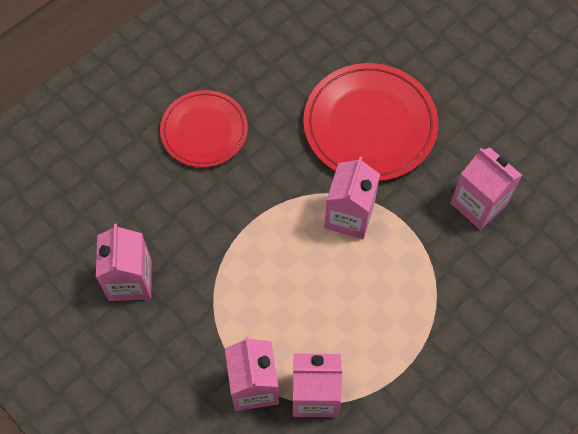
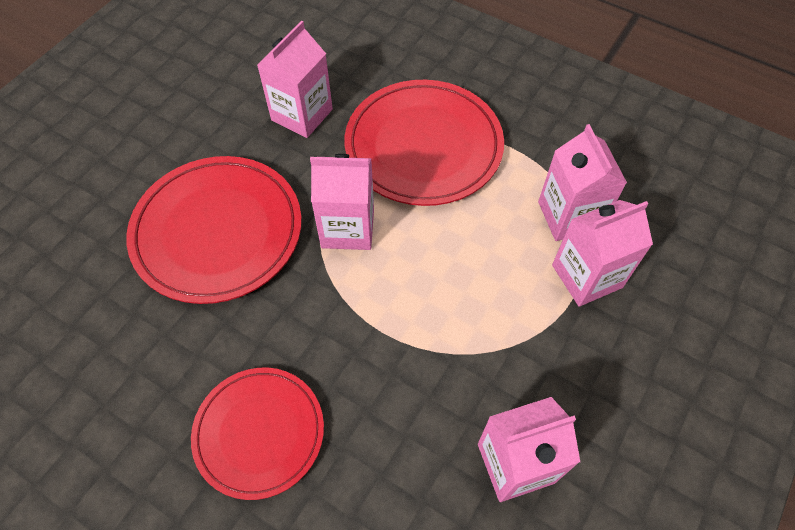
camera: 105 degrees left, 5 degrees down
(420, 296) = (423, 146): none -> red plate

